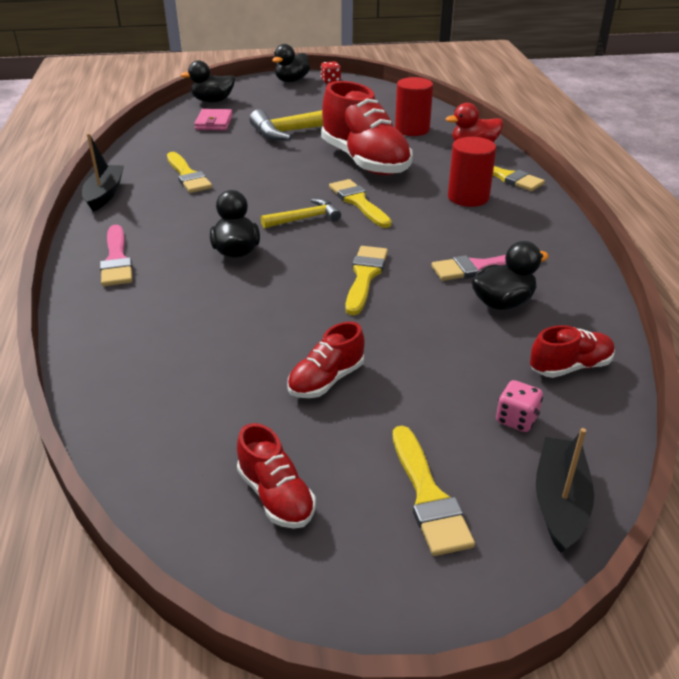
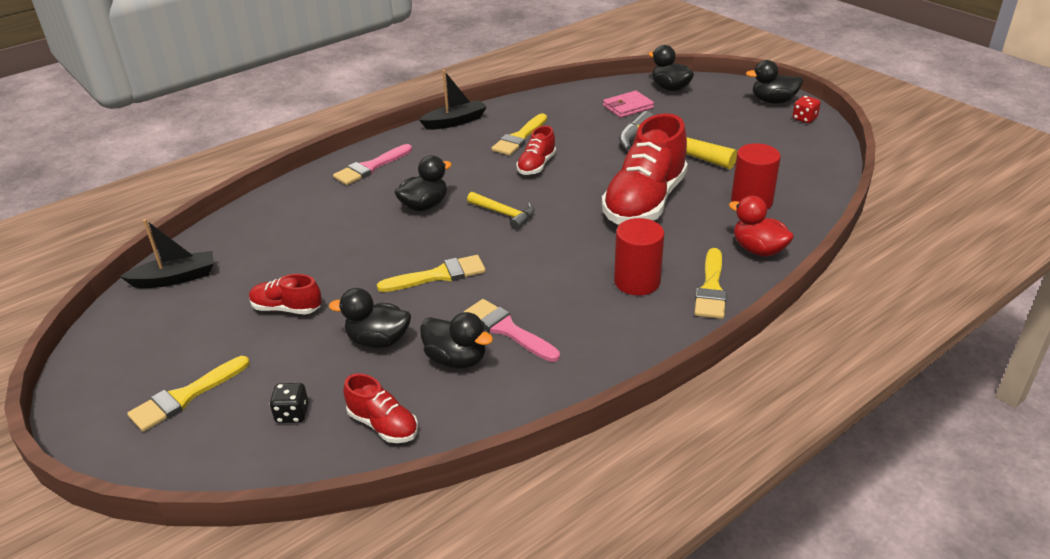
camera: 60 degrees right, 0 degrees up
(276, 496) = (158, 333): red shoe -> red shoe (536, 165)
(358, 202) = (560, 228): yellow brush -> none
(438, 336) = (378, 341): none -> black duck
(516, 419) = (292, 414): pink dice -> black dice
(559, 502) = (206, 462): black boat -> black boat (175, 278)

